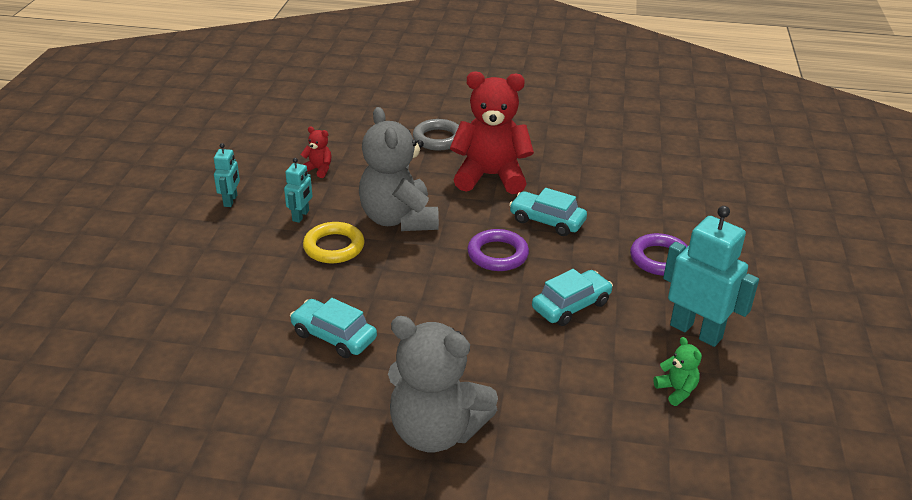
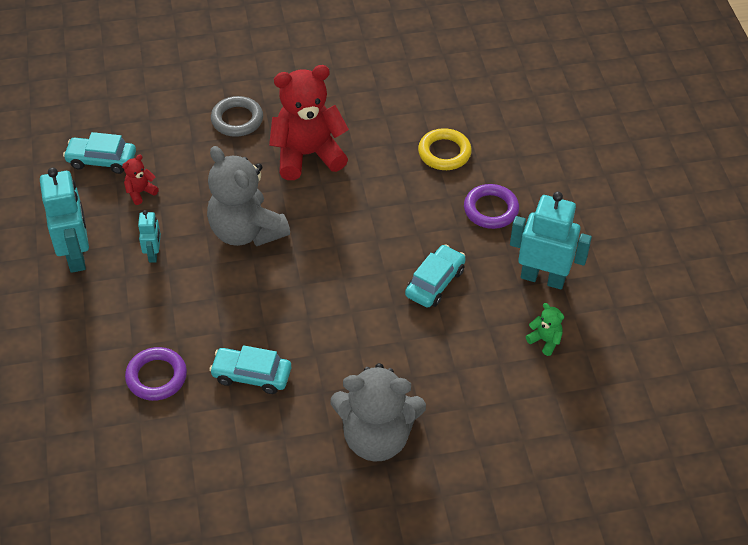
camera: 20 degrees left, 15 degrees up
(231, 201) = (76, 255): turquoise robot -> turquoise robot, size x1.94
(318, 169) = (140, 192): red teddy bear -> red teddy bear turned 45 degrees counterclockwise
(334, 247) = (203, 281): yellow ring -> yellow ring (444, 153)
(497, 254) = (352, 246): purple ring -> purple ring (156, 377)
(547, 221) = (379, 194): turquoise car -> turquoise car (101, 160)

